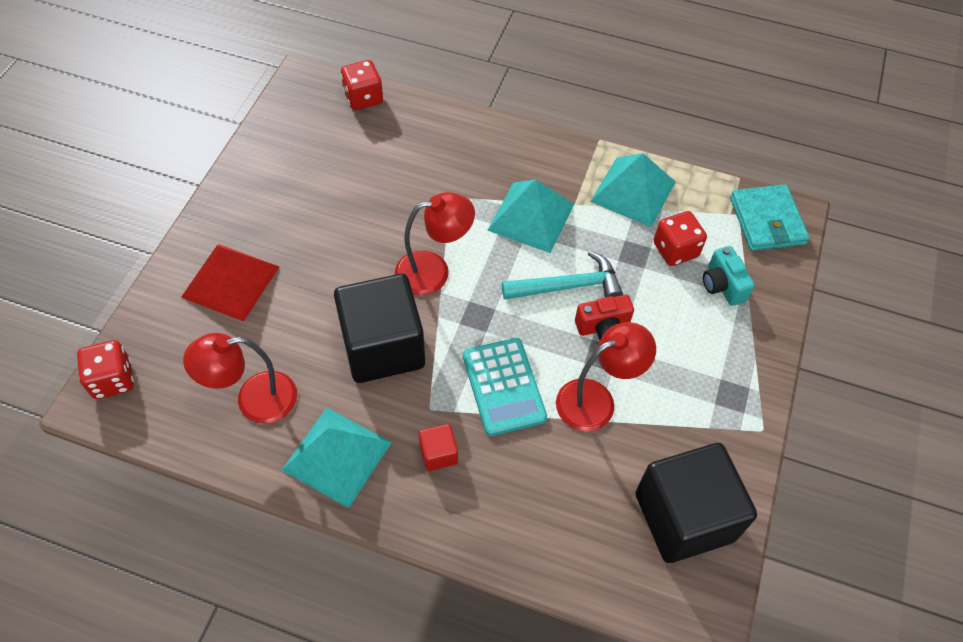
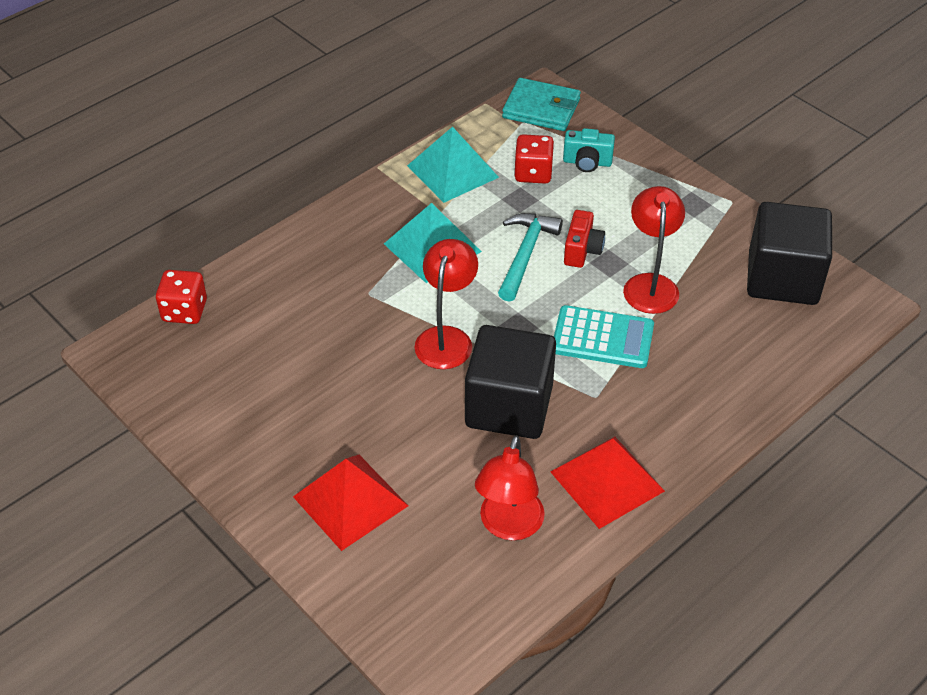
camera: 60 degrees left, 10 degrees down
(113, 380) = (410, 642): red dice -> none
(337, 455) = (607, 481): turquoise pyramid -> red pyramid
(438, 454) = (644, 407): red cube -> none

